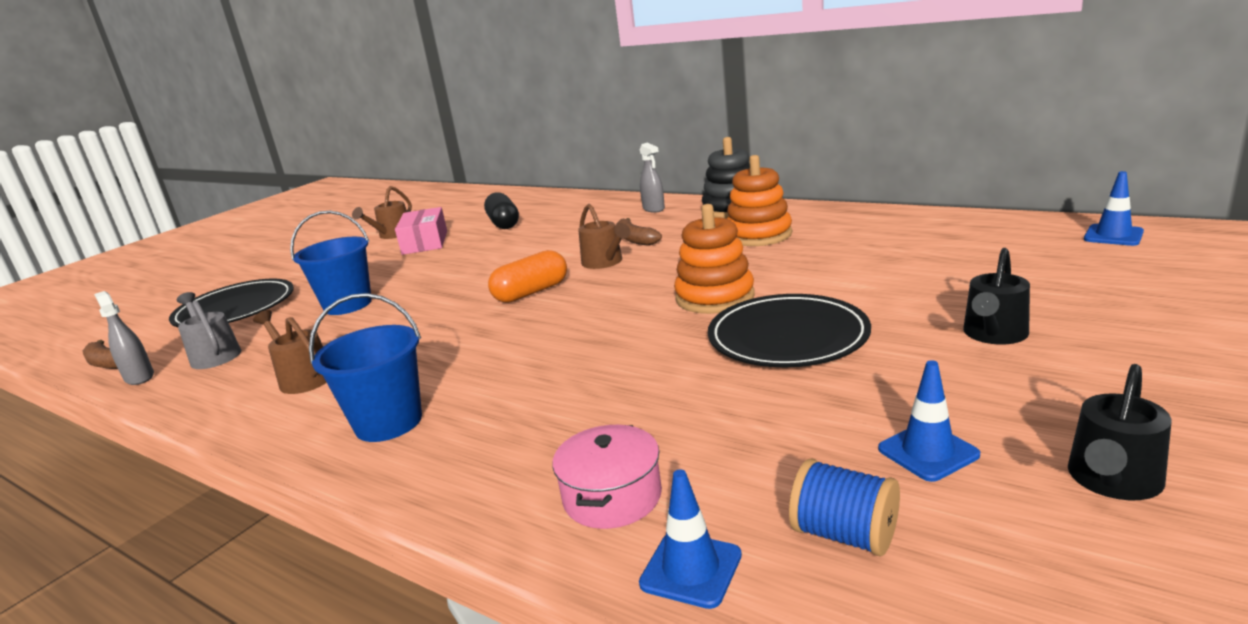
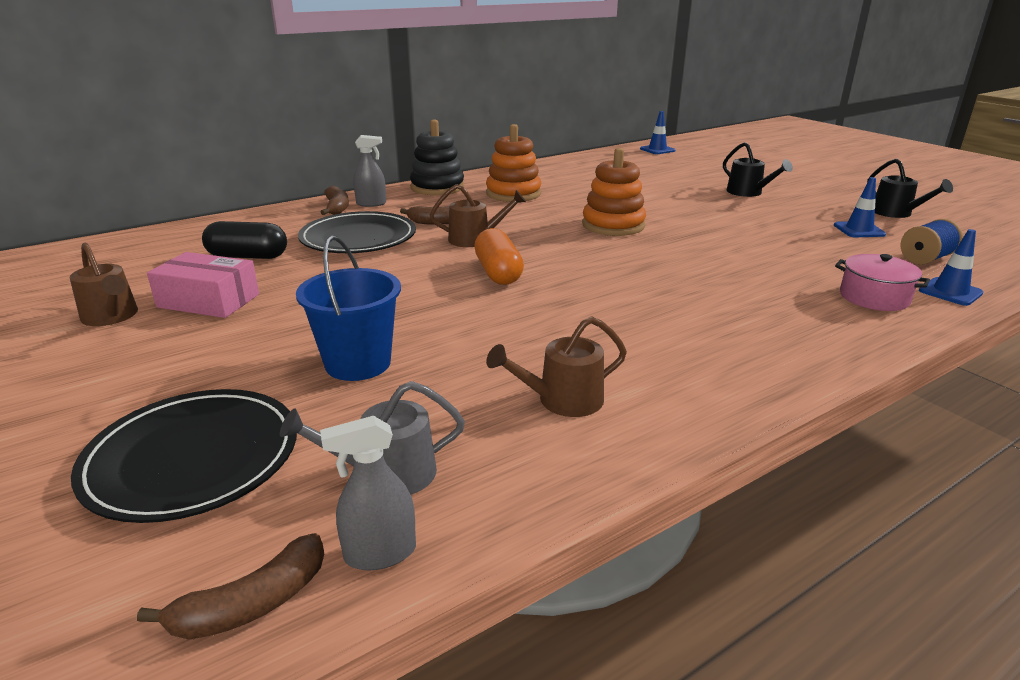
camera: 70 degrees left, 5 degrees up
(388, 422) = (717, 359): blue bucket -> none
(629, 205) = (337, 208): none -> brown banana
(787, 337) = (703, 223): black plate -> black plate (358, 238)

